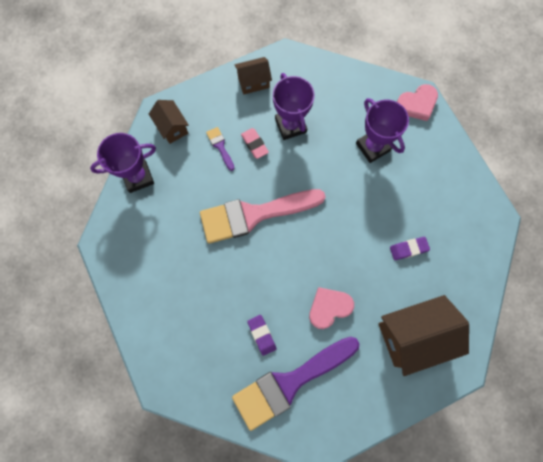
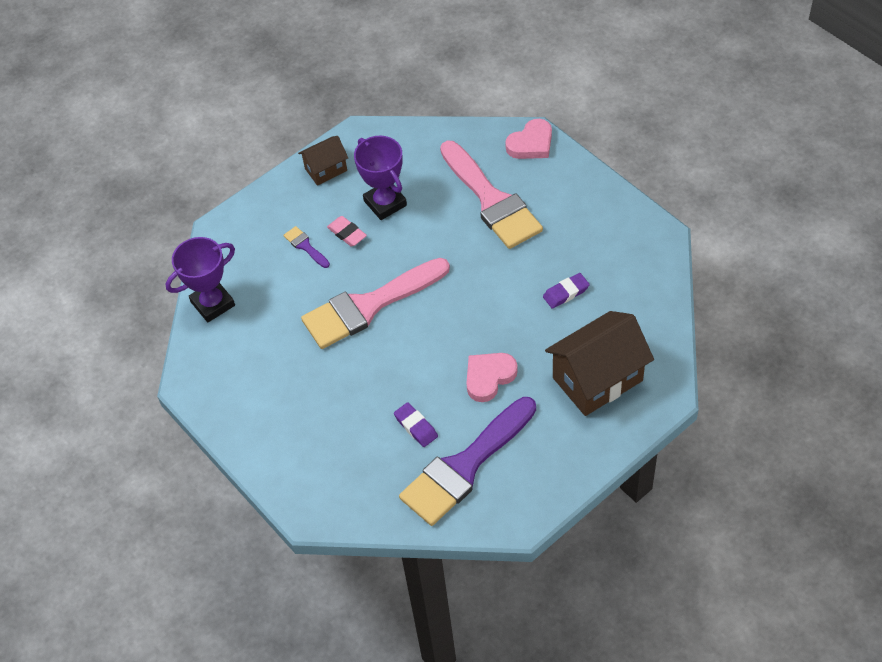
camera: 10 degrees left, 20 degrees down
(172, 127) = (239, 241): brown house -> none
(373, 147) = (491, 200): purple trophy -> pink brush

